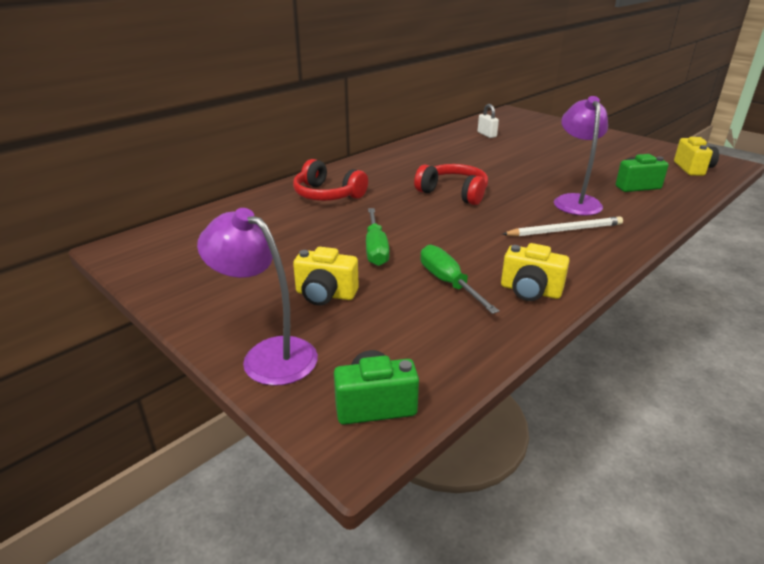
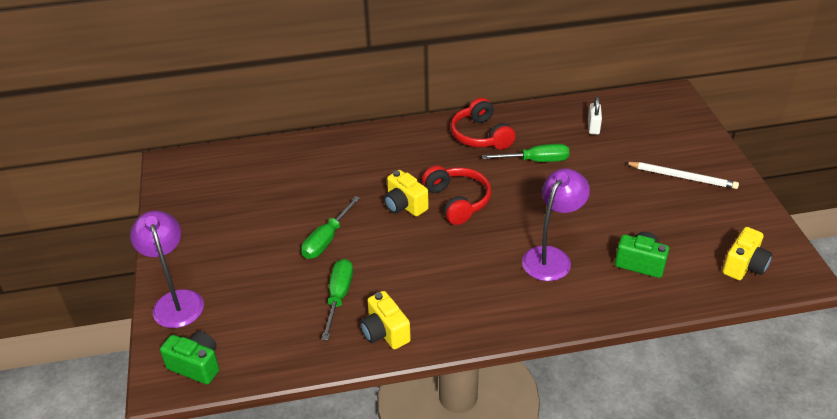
camera: 35 degrees right, 10 degrees up
(325, 295) = (251, 268): yellow camera -> yellow camera (404, 205)
(327, 195) = (354, 161): red headphones -> red headphones (481, 135)
(476, 158) = (536, 161): none -> green screwdriver
(564, 230) = (493, 287): white pencil -> white pencil (682, 177)

